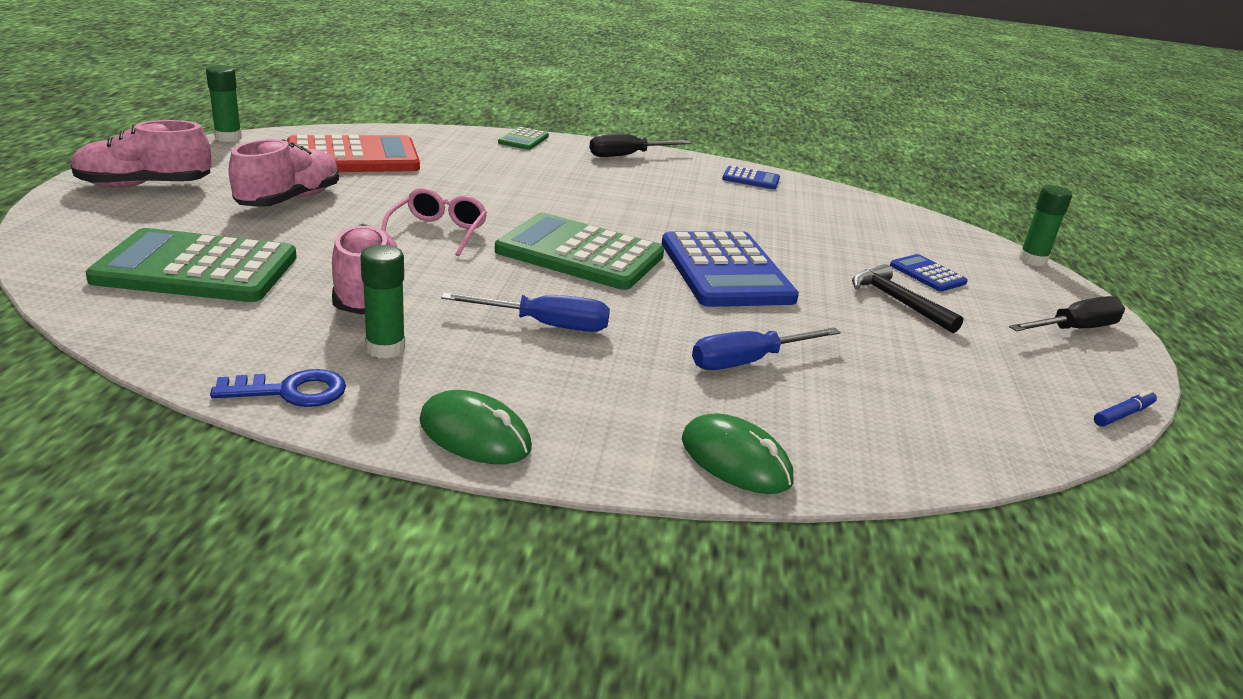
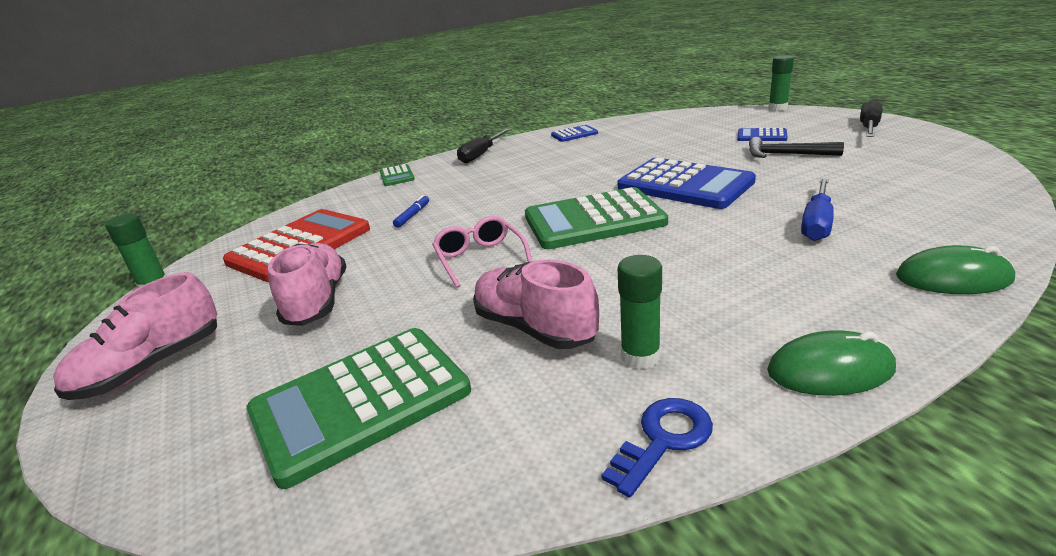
camera: 30 degrees left, 0 degrees up
(546, 325) = (684, 272): blue screwdriver -> none
(1123, 415) = (978, 151): blue marker -> blue marker (412, 215)

